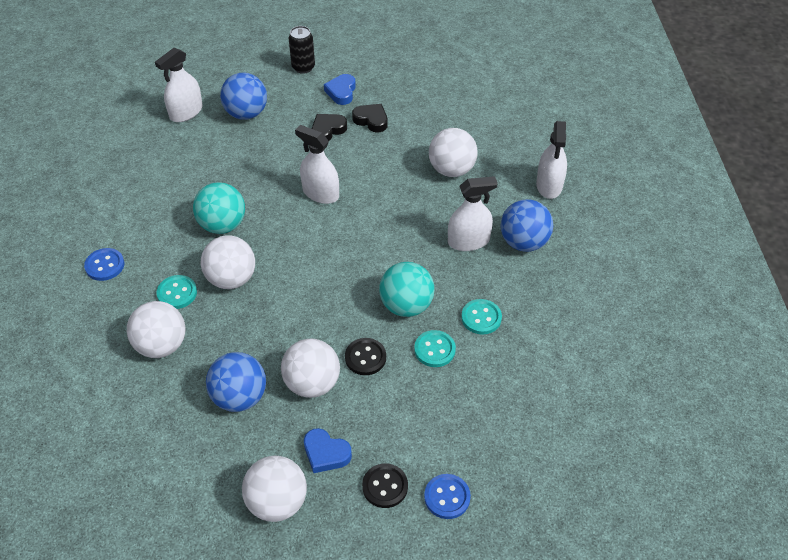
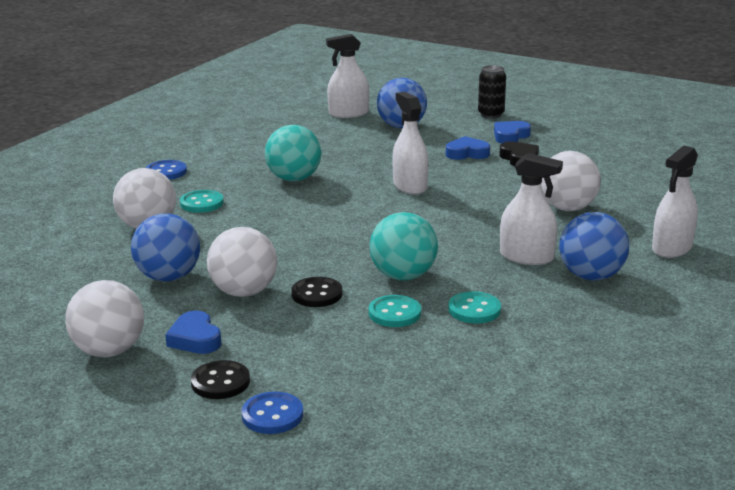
camera: 35 degrees right, 25 degrees down
(231, 279) = (259, 209): white ball -> none
(328, 130) = (467, 153): black heart -> blue heart

